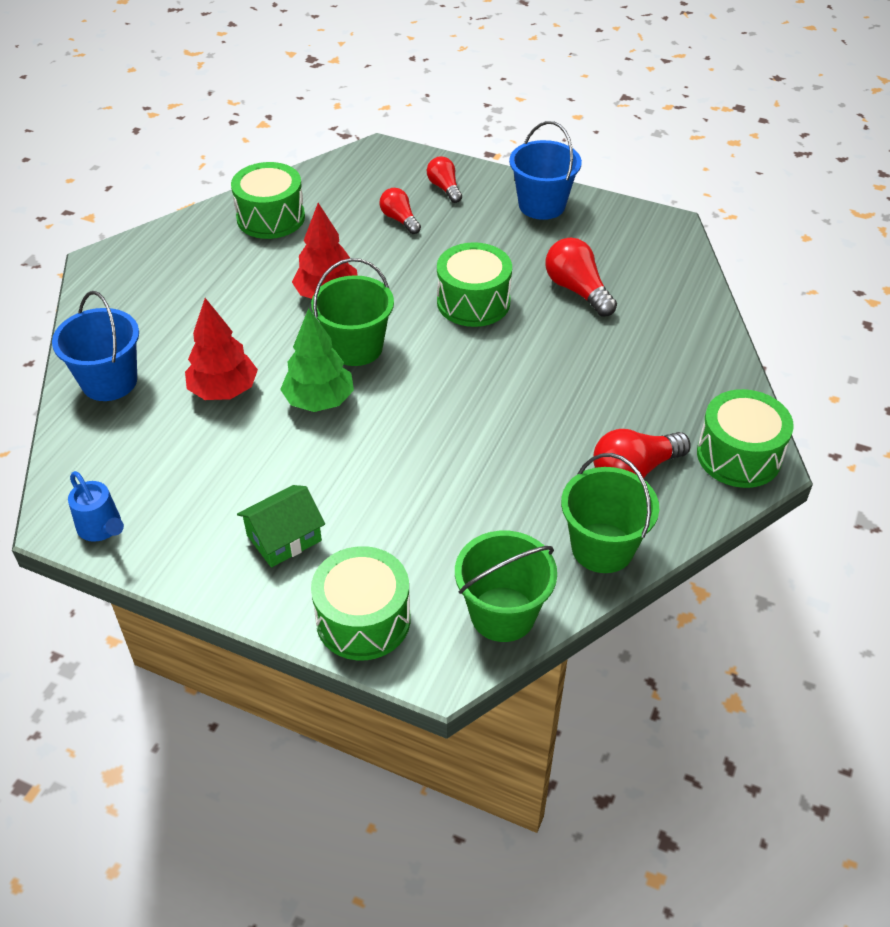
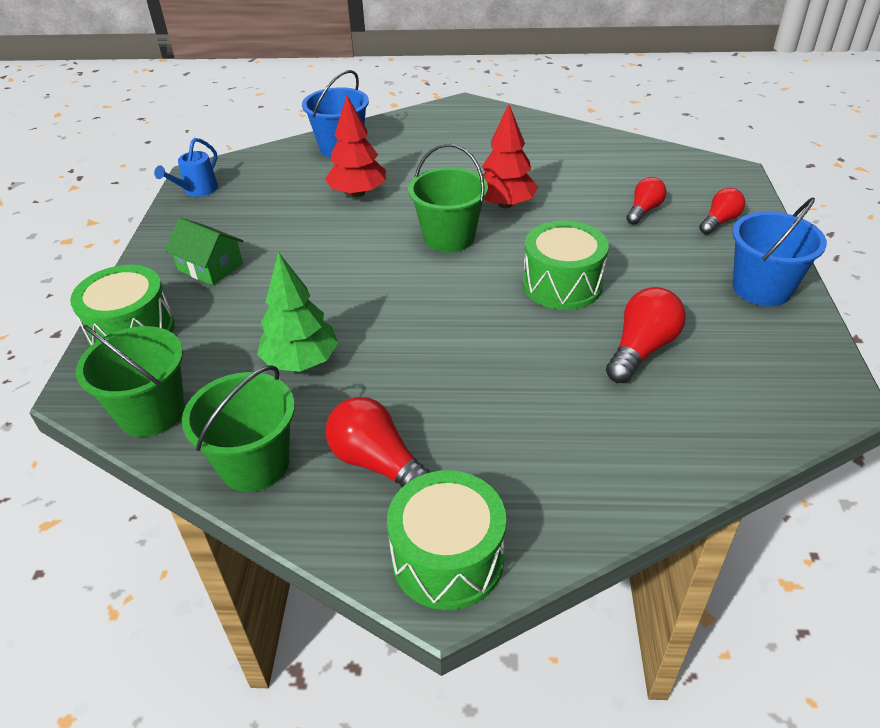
camera: 70 degrees right, 5 degrees down
(271, 218) = (580, 150): green drum -> none
(319, 401) = (371, 238): green tree -> green tree (301, 362)

